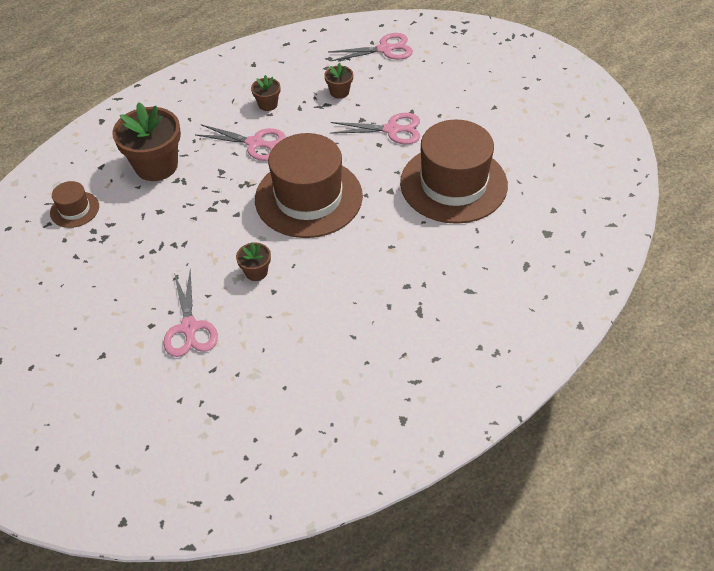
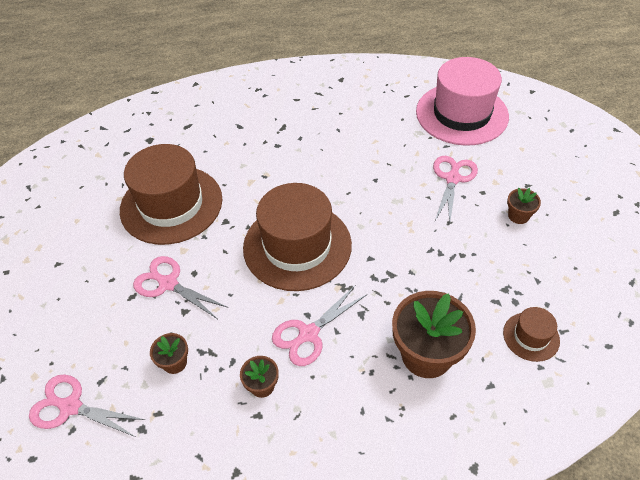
camera: 150 degrees left, 0 degrees up
(211, 430) = (461, 114): none -> pink hat
(255, 143) = (308, 334): pink scissors -> pink scissors turned 90 degrees counterclockwise
(256, 272) = (380, 199): brown flower pot -> brown flower pot (518, 216)

